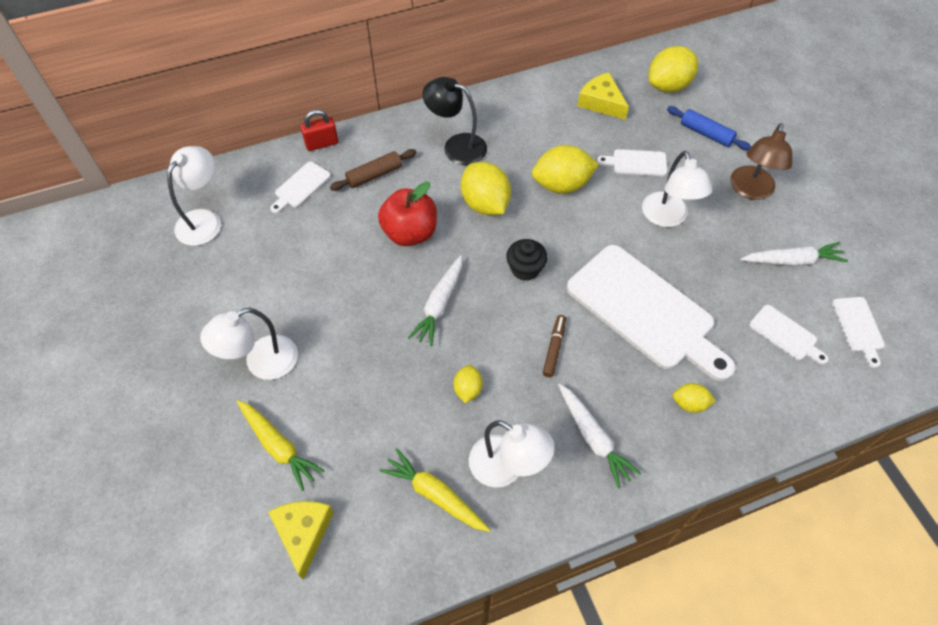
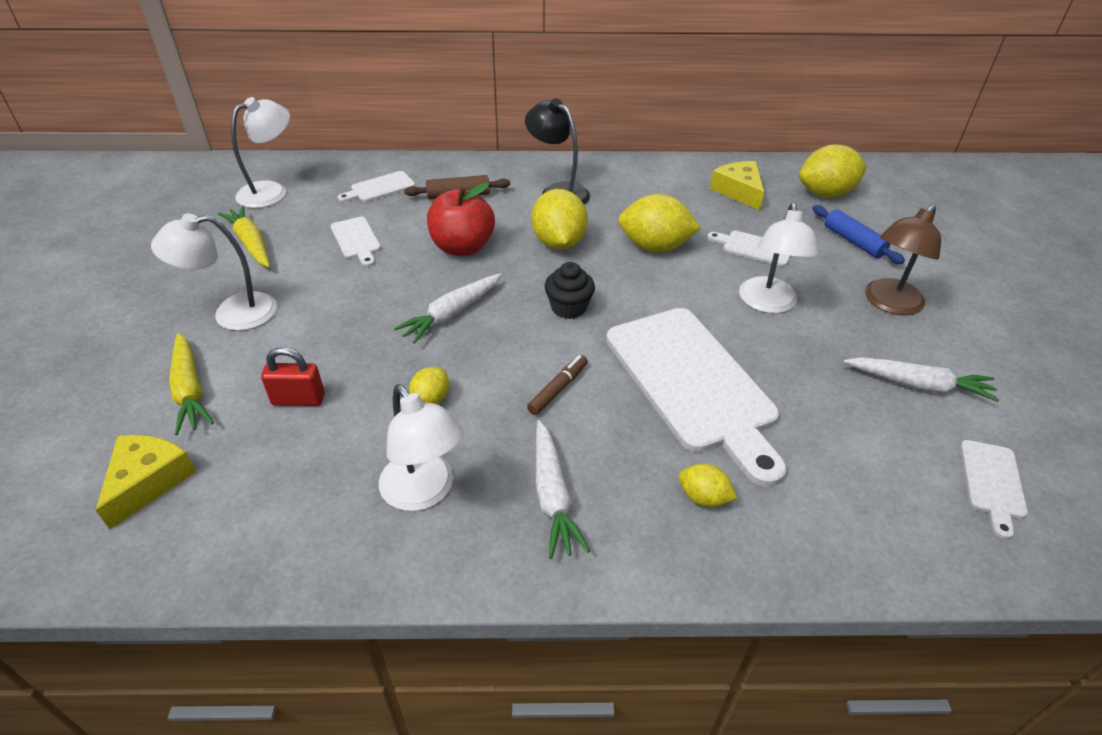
camera: 20 degrees right, 15 degrees down
(322, 144) = (424, 162): red padlock -> red padlock (298, 399)
(435, 495) = (321, 493): yellow carrot -> yellow carrot (251, 243)
(785, 334) = (877, 460): white cutting board -> white cutting board (356, 240)

